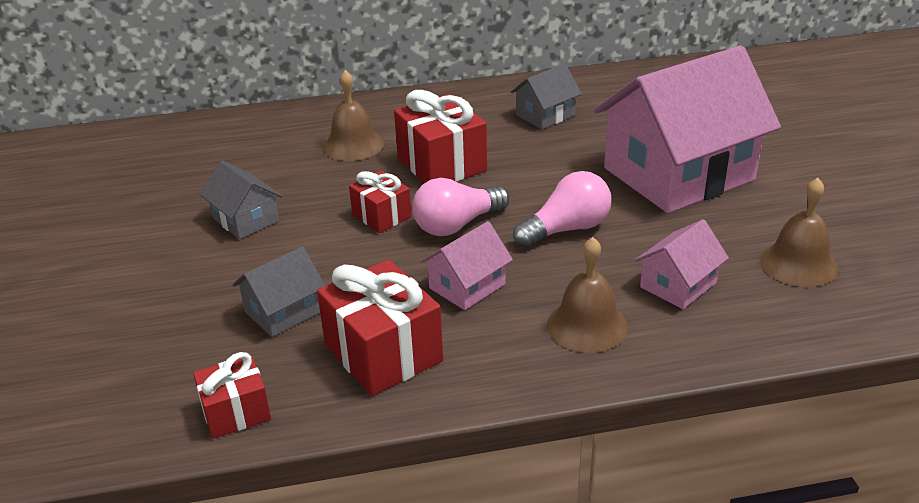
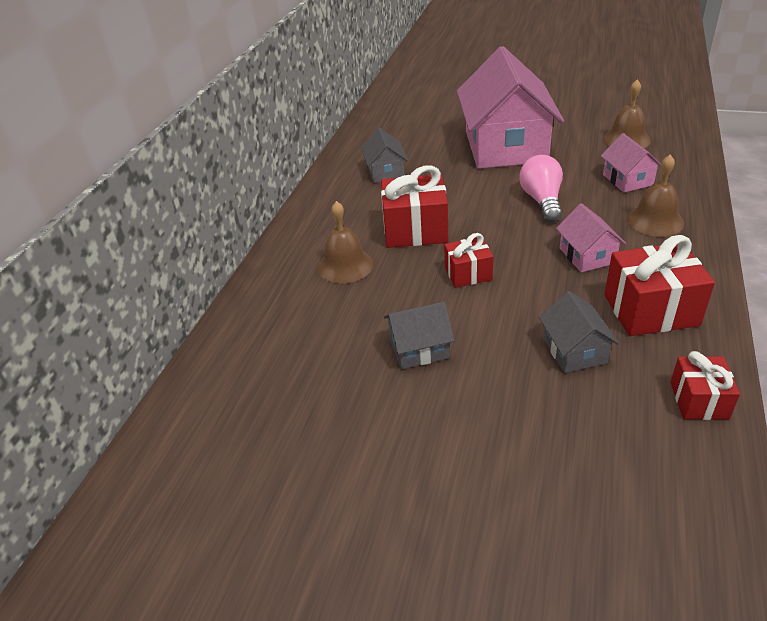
camera: 60 degrees left, 5 degrees up
(457, 225) = (506, 242): pink light bulb -> none

